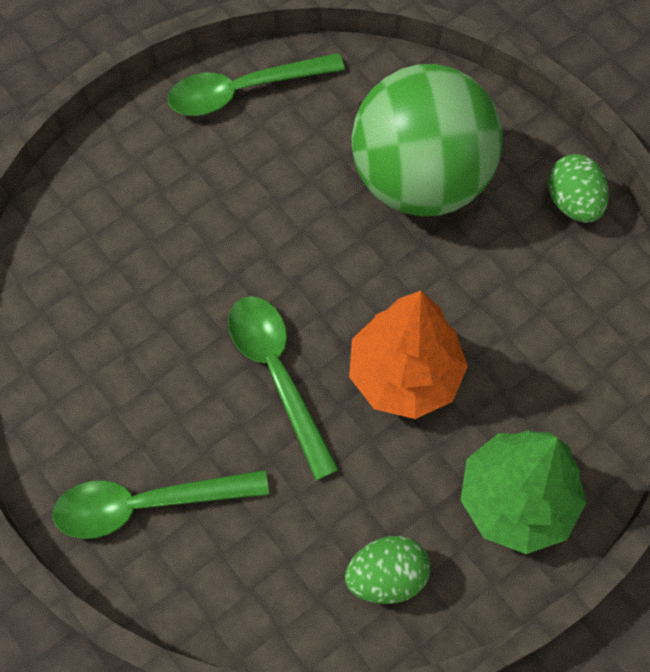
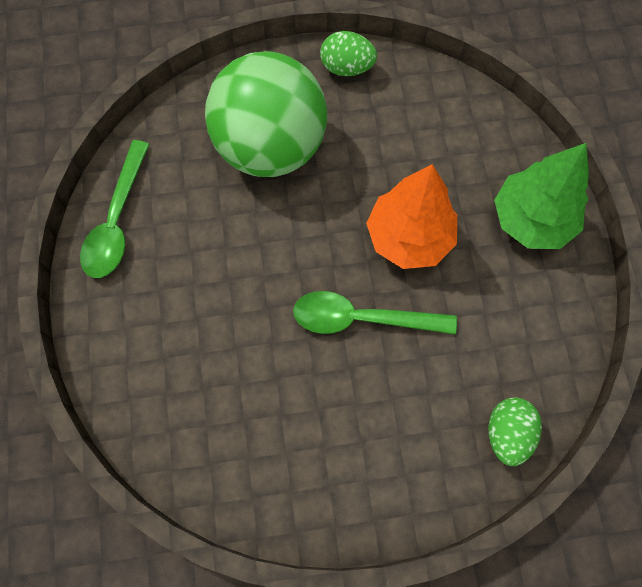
camera: 60 degrees left, 5 degrees up
(146, 504) = (410, 459): green spoon -> none
(386, 576) = (543, 326): green egg -> green egg (507, 433)

